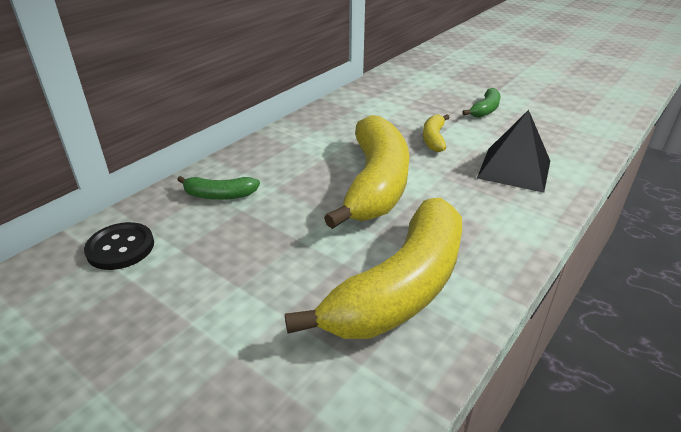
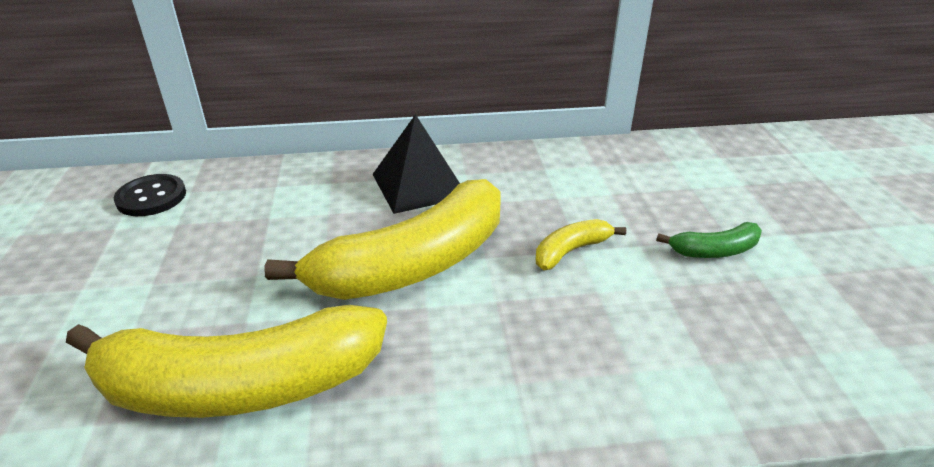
camera: 45 degrees right, 0 degrees up
(219, 195) = (277, 193): green banana -> none
(514, 169) = (602, 350): black pyramid -> black pyramid (419, 185)

